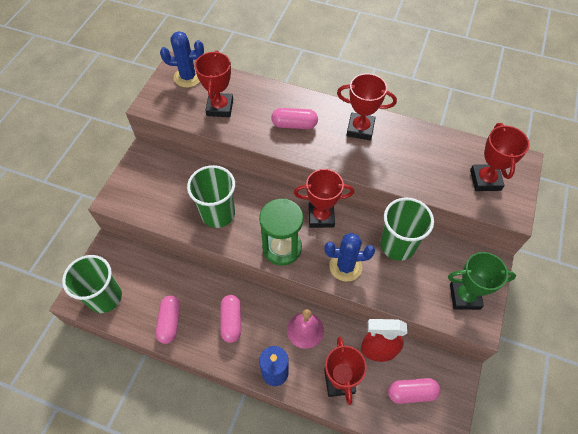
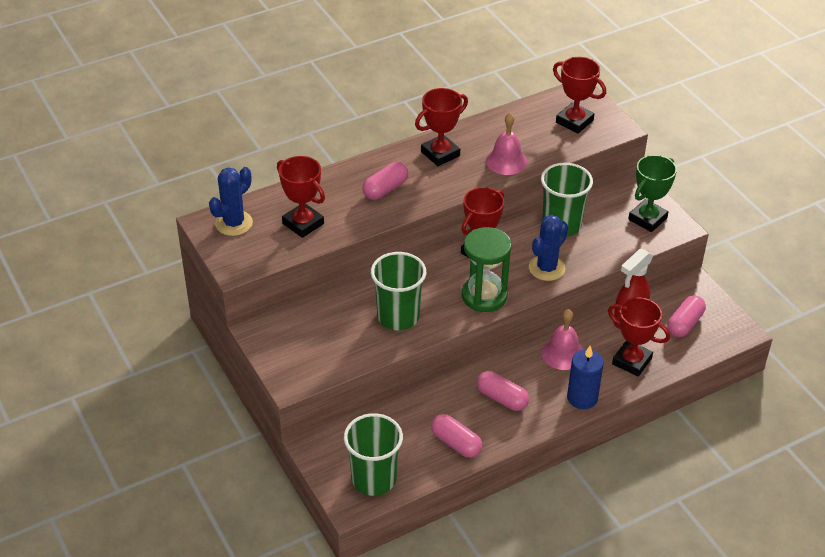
camera: 50 degrees left, 15 degrees down
(395, 169) = (506, 161): none -> pink bell

